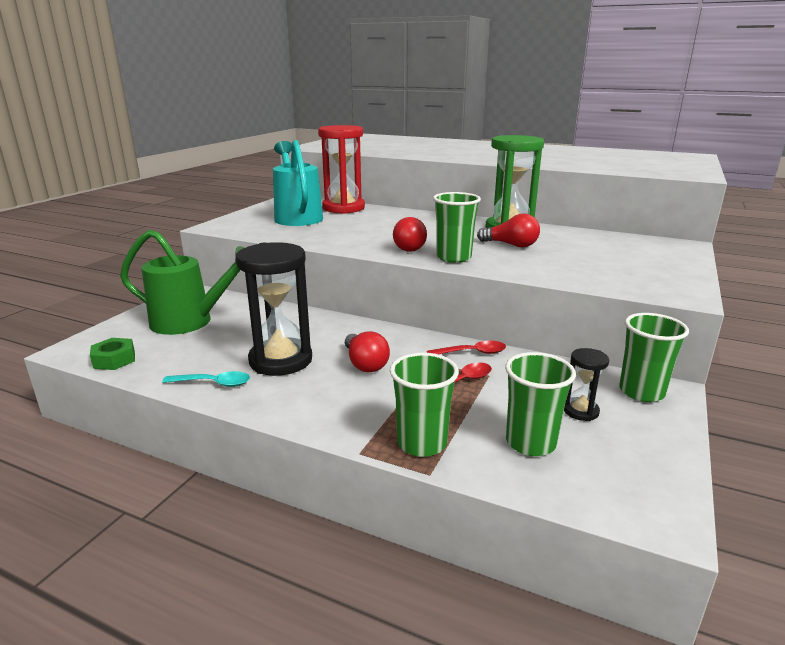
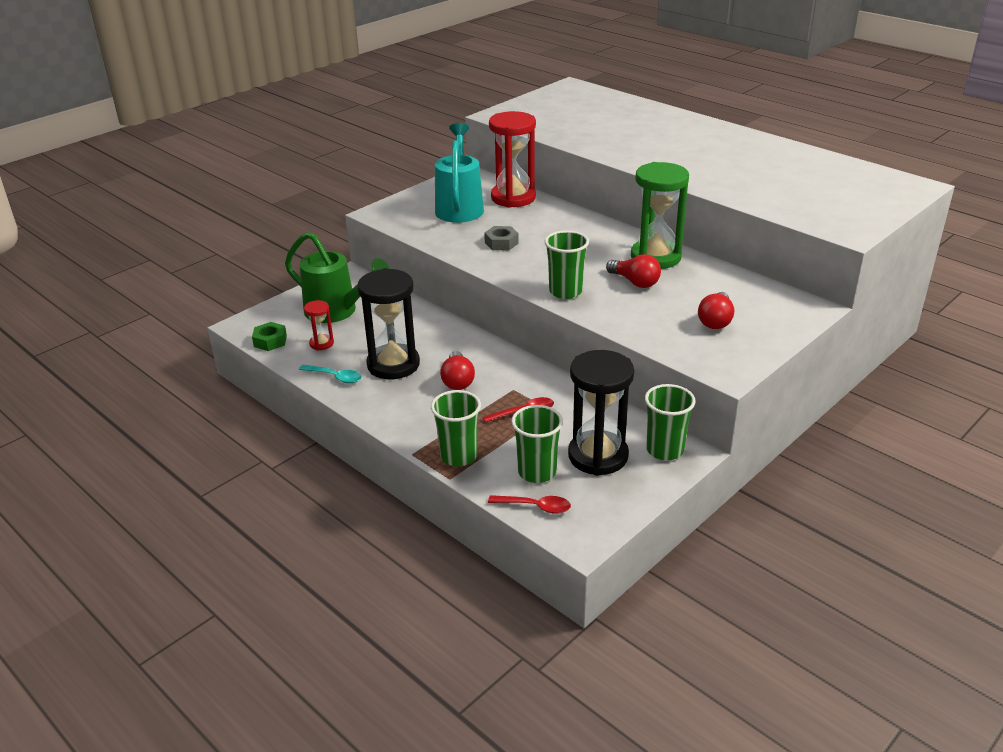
camera: 20 degrees right, 10 degrees up
(182, 353) = (321, 343): none -> red hourglass
(358, 234) = (501, 243): none -> grey nut
(409, 247) = (535, 271): red light bulb -> red light bulb (715, 321)
(472, 353) = (553, 386): red spoon -> red spoon (535, 507)
(580, 411) = (598, 456): black hourglass -> black hourglass, size x2.10

